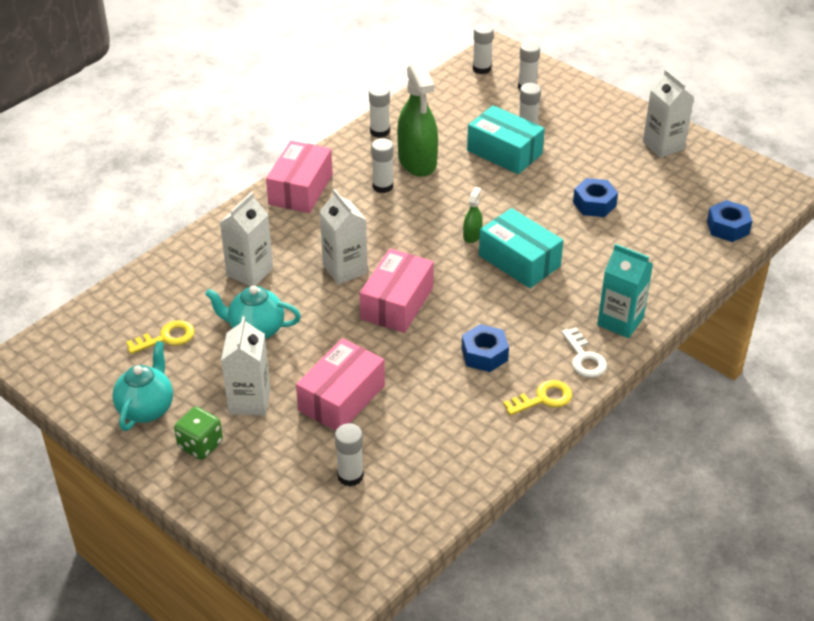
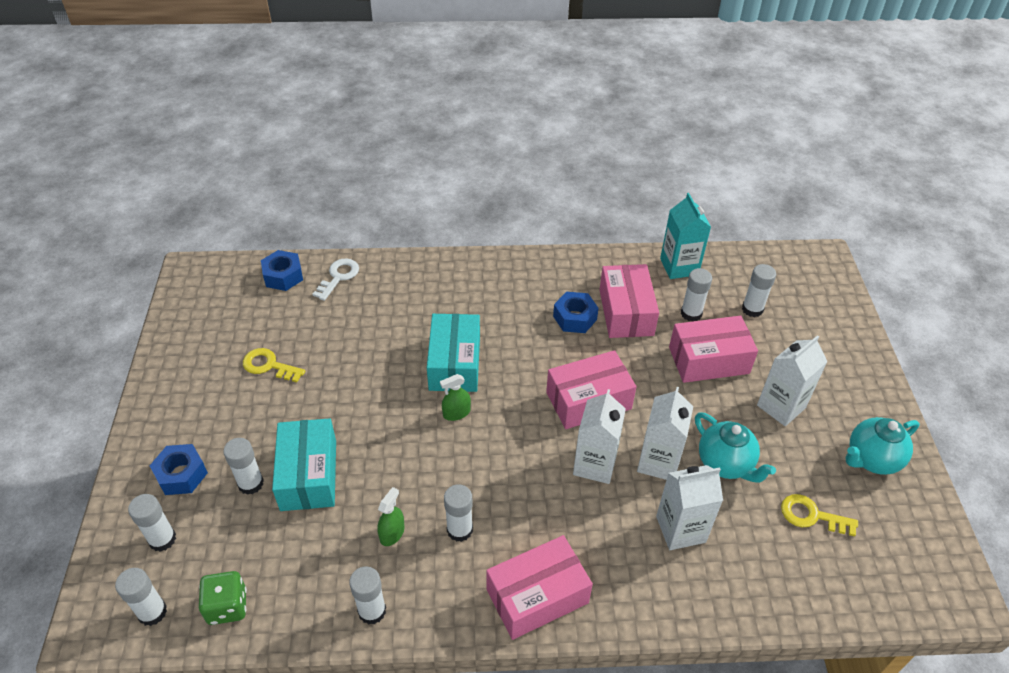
camera: 135 degrees left, 5 degrees up
(200, 445) = (845, 400): green dice -> green dice (227, 606)
(398, 430) = (691, 313): none -> white glue stick
(417, 161) = (392, 533): green spray bottle -> green spray bottle, size x0.44
(452, 390) = (626, 312): none -> pink box
(543, 398) = (575, 267): yellow key -> yellow key (268, 365)
(584, 358) = (515, 270): white key -> white key (338, 277)
(594, 204) = (329, 364): blue nut -> blue nut (181, 474)
(620, 321) = (458, 274): turquoise carton -> turquoise carton (679, 266)
(663, 145) = (191, 370): white carton -> white carton (658, 462)

